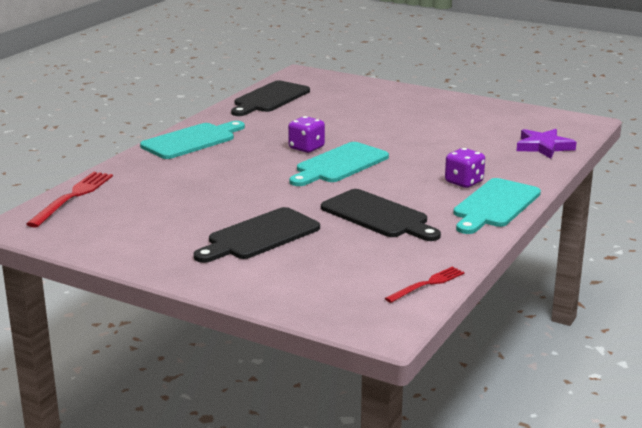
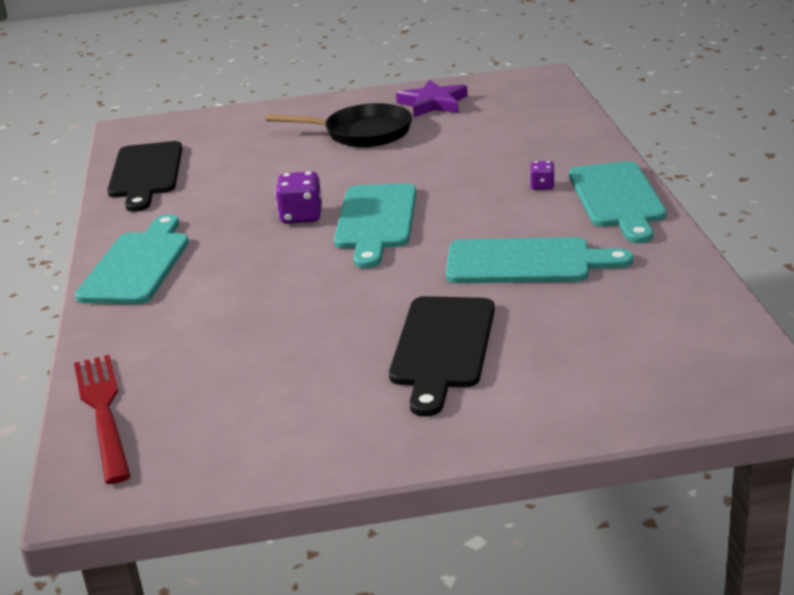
camera: 35 degrees left, 5 degrees up
(378, 216) = (526, 262): black cutting board -> turquoise cutting board
(417, 117) = (362, 133): none -> black pan
(427, 284) = (715, 316): red fork -> none
(464, 182) = (542, 186): purple dice -> purple dice, size x0.58
(543, 147) = (548, 117): purple star -> purple star (433, 103)

